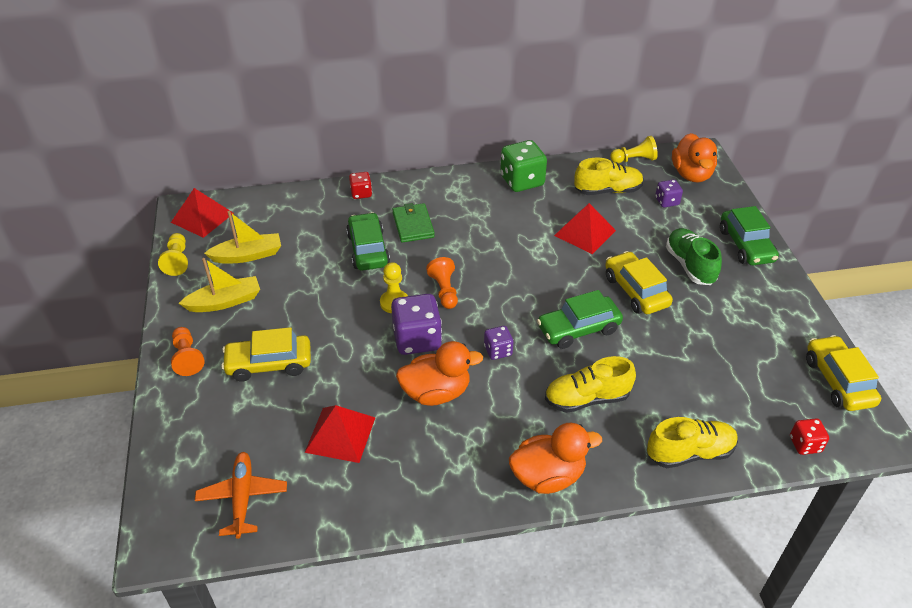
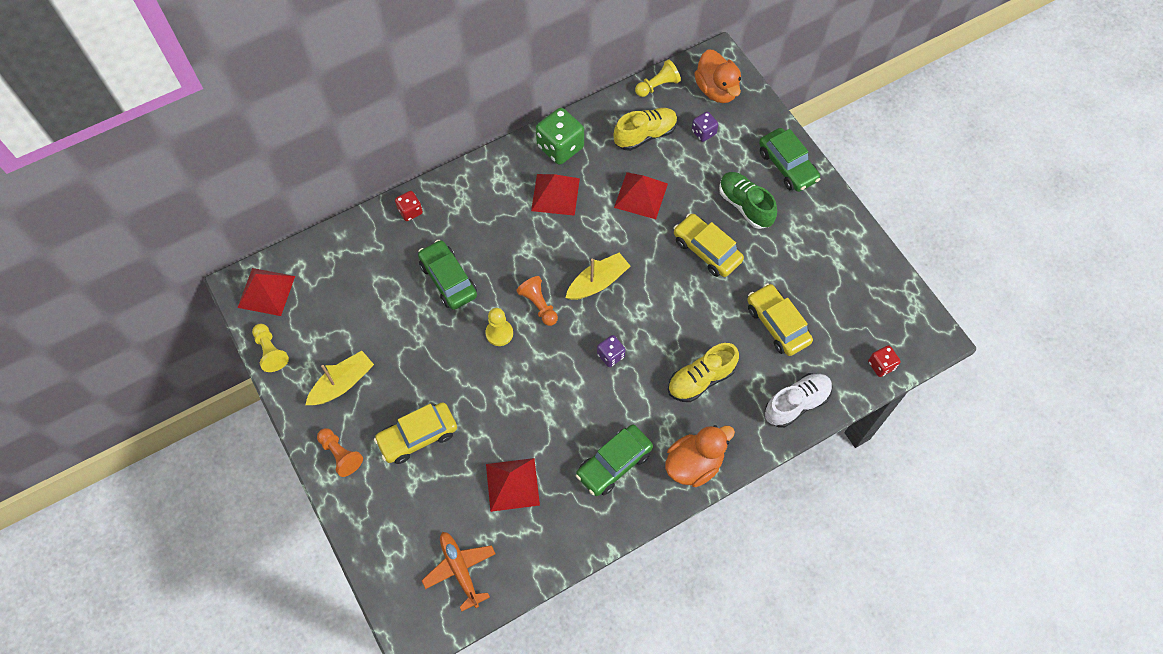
camera: 20 degrees left, 20 degrees up
(248, 255) = (336, 323): yellow boat -> yellow boat (597, 282)
(413, 225) = (478, 236): green wallet -> none
(417, 339) = (536, 367): purple dice -> none
(436, 392) = (575, 416): orange duck -> none
(501, 213) = (555, 194): none -> red pyramid
(578, 329) = (671, 309): green car -> green car (614, 464)
(690, 453) = (796, 404): yellow shoe -> white shoe
(838, 381) = (894, 294): yellow car -> yellow car (777, 324)

